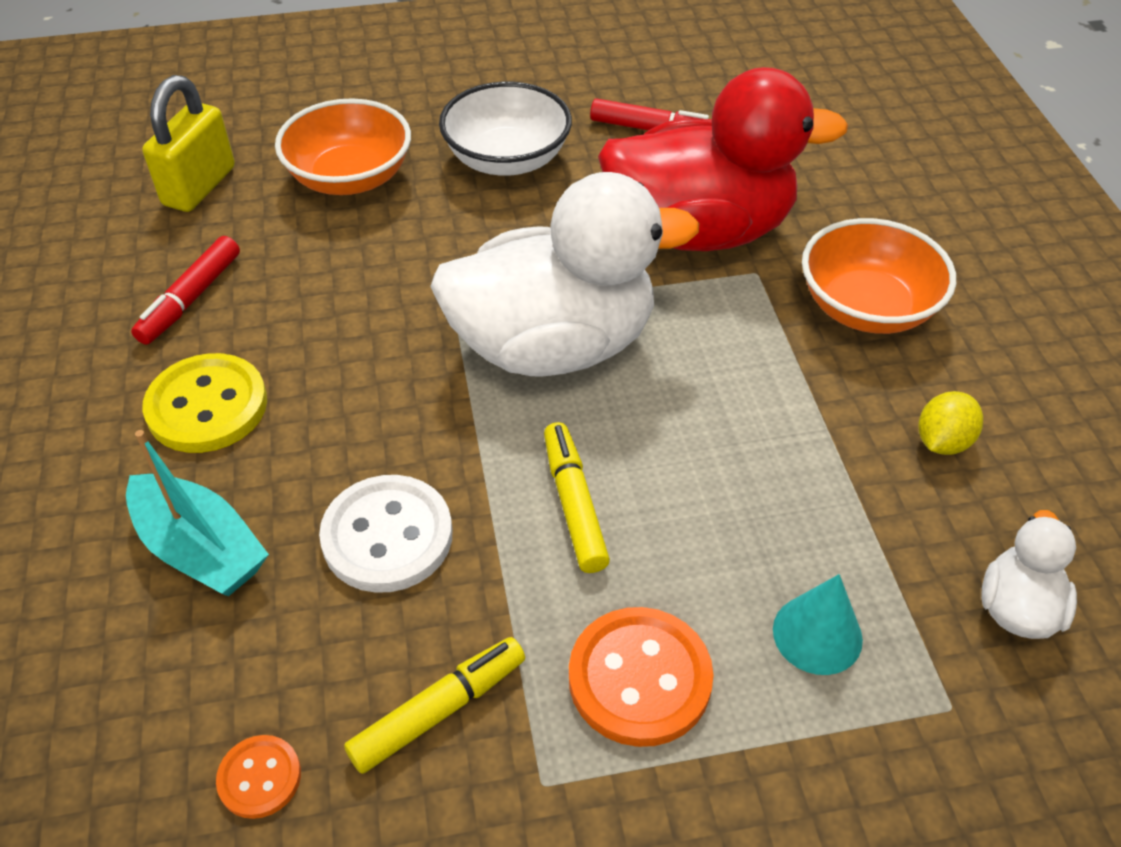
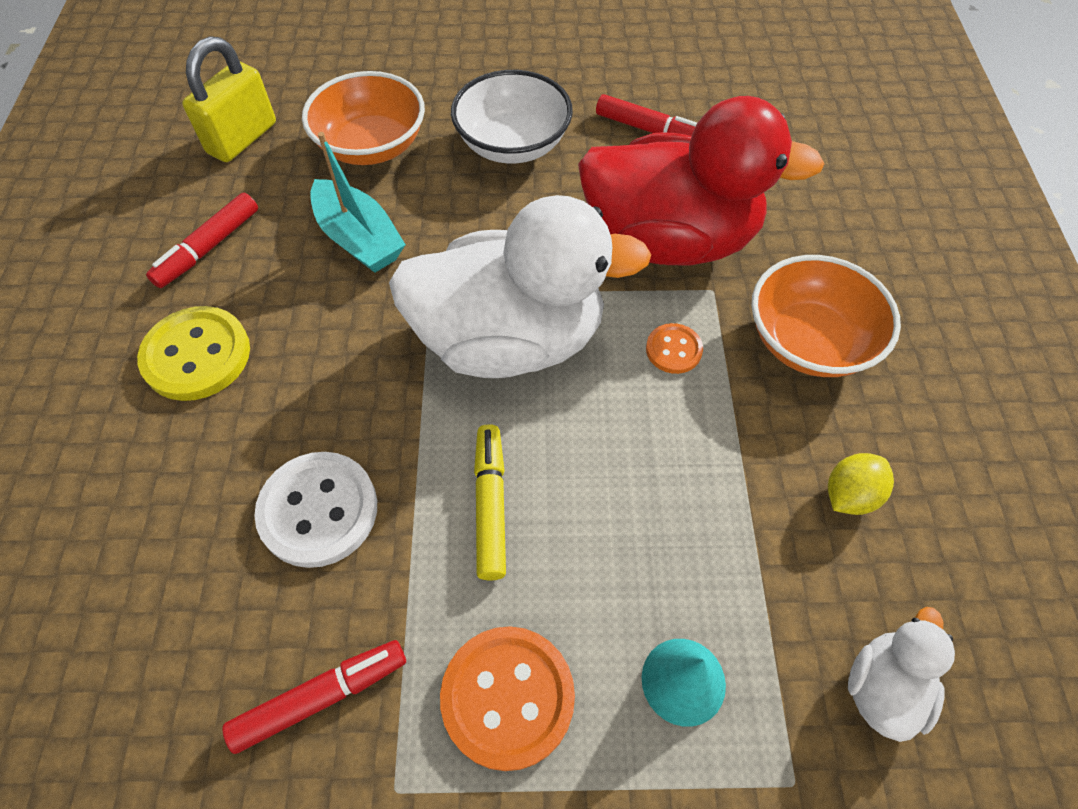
camera: 10 degrees right, 10 degrees up
(200, 549) = (157, 496): turquoise boat -> turquoise boat (359, 239)
(259, 778) = (151, 735): orange button -> orange button (673, 350)
(438, 710) = (320, 697): yellow marker -> red marker

